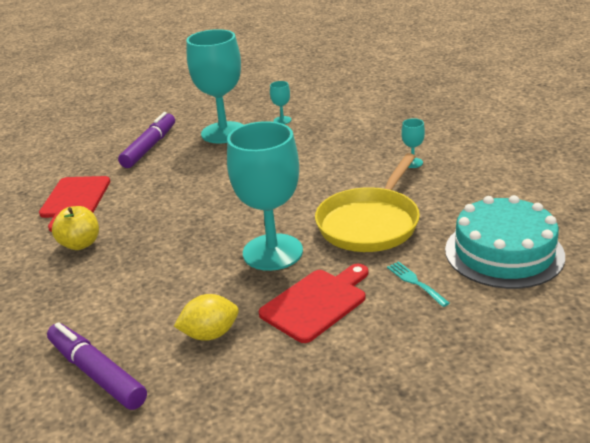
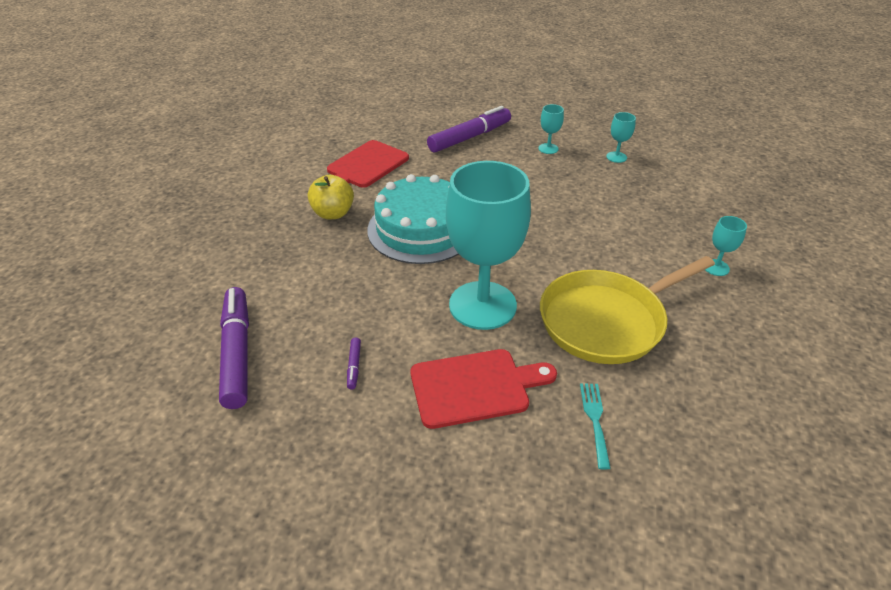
camera: 30 degrees right, 10 degrees up
(210, 334) = (354, 366): yellow lemon -> purple marker
(224, 133) = (548, 148): turquoise goblet -> turquoise goblet, size x0.40
(504, 252) = (730, 438): turquoise cake -> turquoise cake (421, 229)

